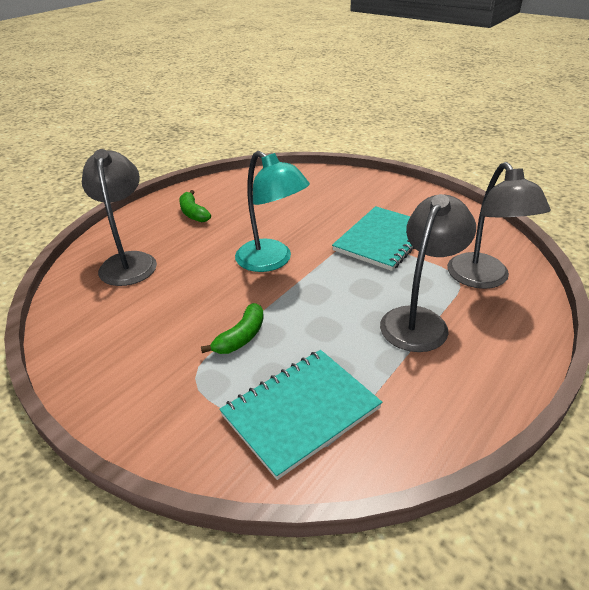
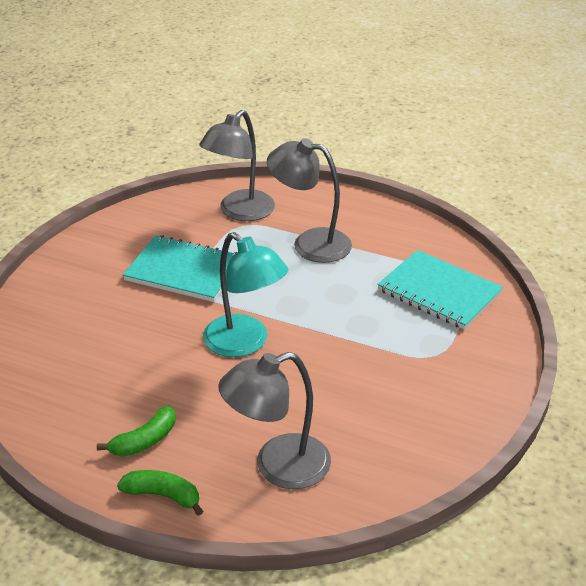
camera: 105 degrees left, 0 degrees up
(241, 337) = (373, 339): green banana -> green banana (163, 495)
(271, 261) = (245, 343): turquoise lamp -> turquoise lamp turned 105 degrees clockwise
(483, 279) = (240, 212): grey lamp -> grey lamp turned 150 degrees clockwise

